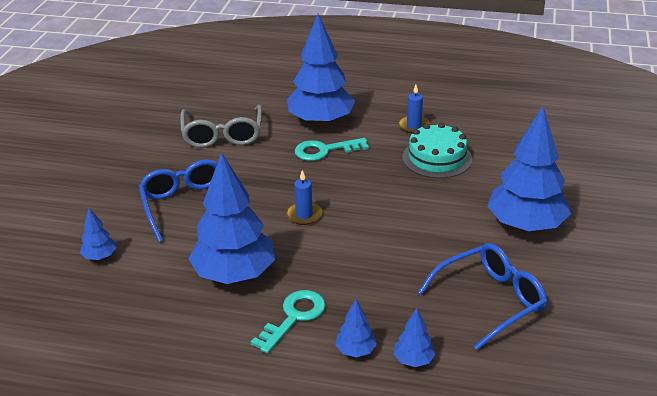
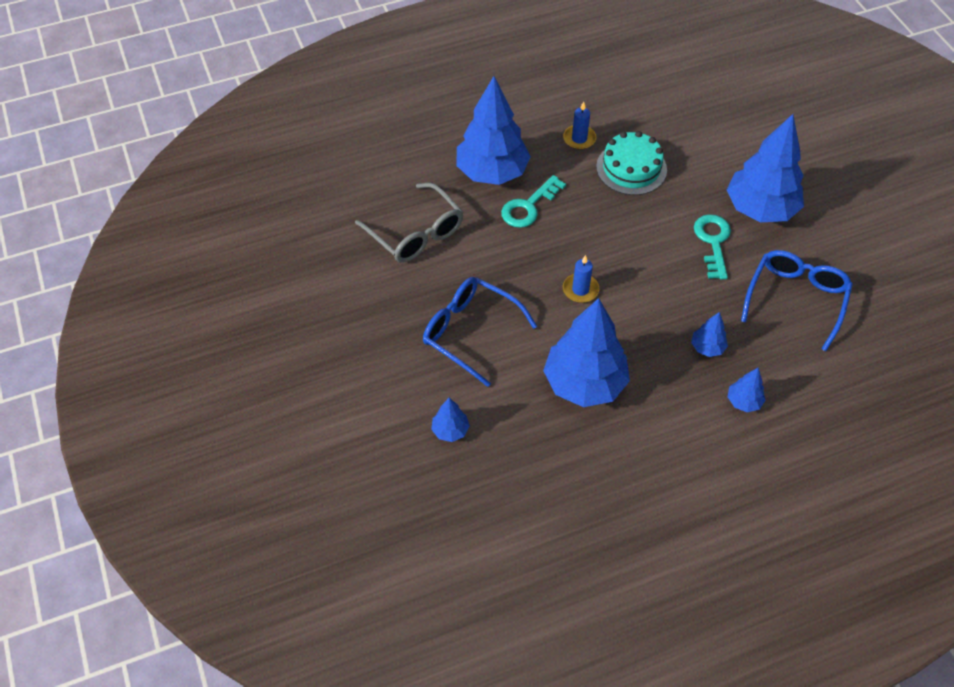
camera: 35 degrees left, 20 degrees up
(293, 317) = (670, 398): turquoise key -> turquoise key (713, 242)
(414, 360) = (790, 385): blue tree -> blue tree (707, 347)

